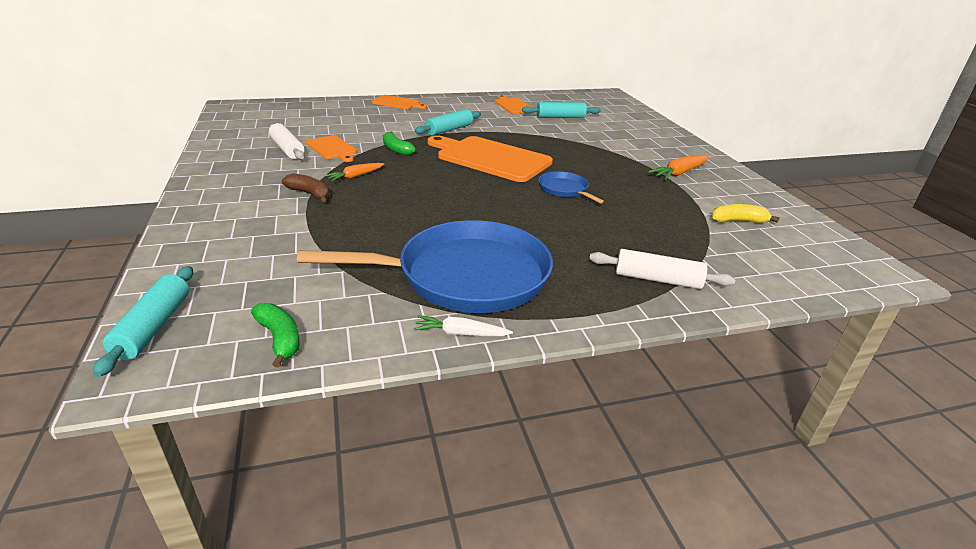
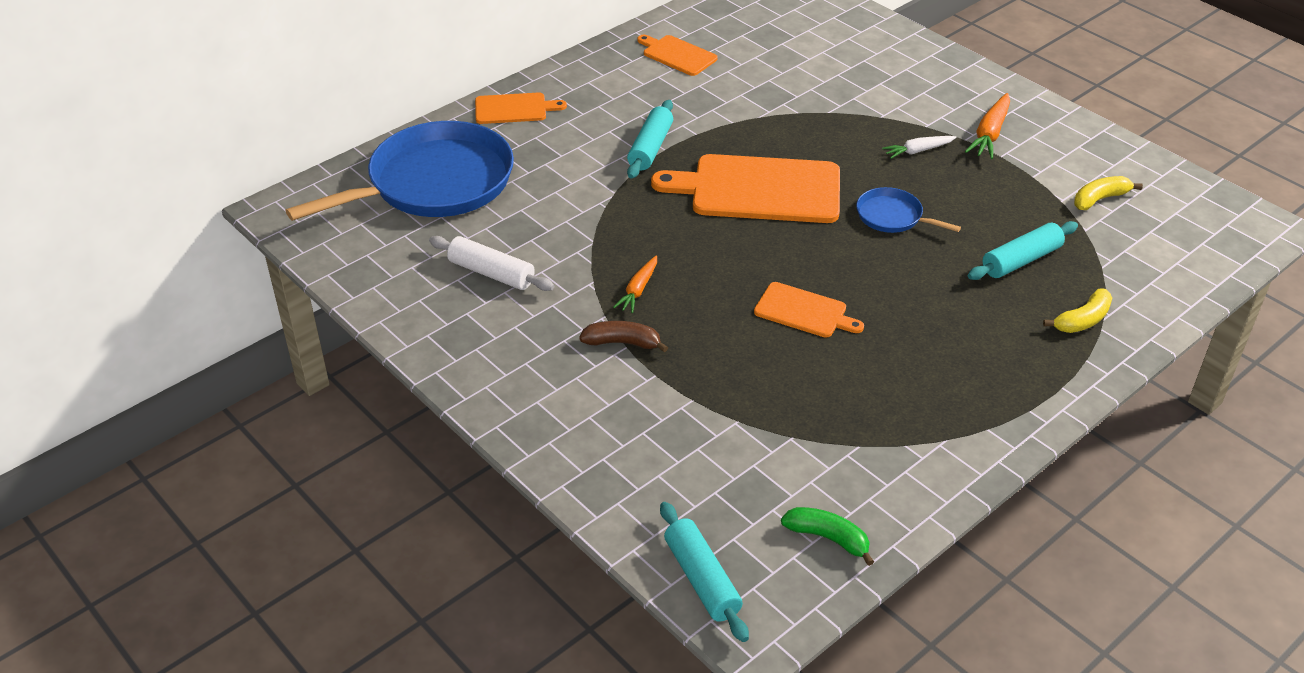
camera: 25 degrees left, 10 degrees up
(332, 148) = (546, 248): orange cutting board -> orange cutting board (804, 311)
(396, 149) = (628, 217): green banana -> none
(460, 333) = (971, 462): white carrot -> white carrot (918, 151)
(465, 276) = (911, 392): blue pan -> blue pan (434, 183)
(560, 117) = (764, 62): turquoise rolling pin -> turquoise rolling pin (1021, 260)
(657, 279) = (1082, 320): white rolling pin -> yellow banana

